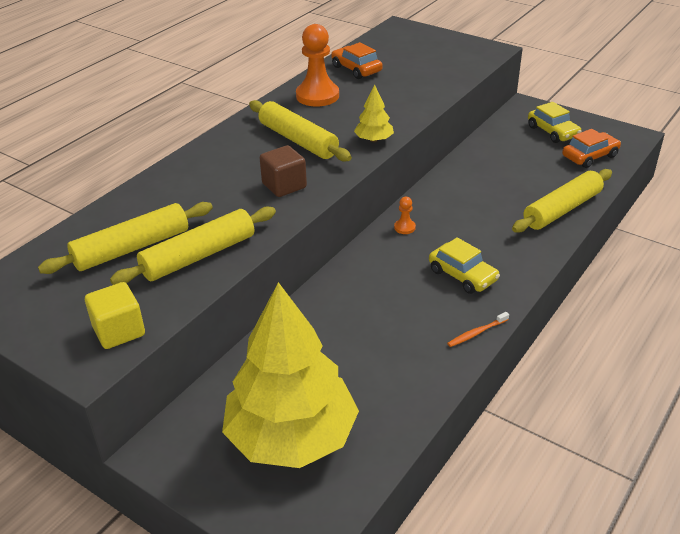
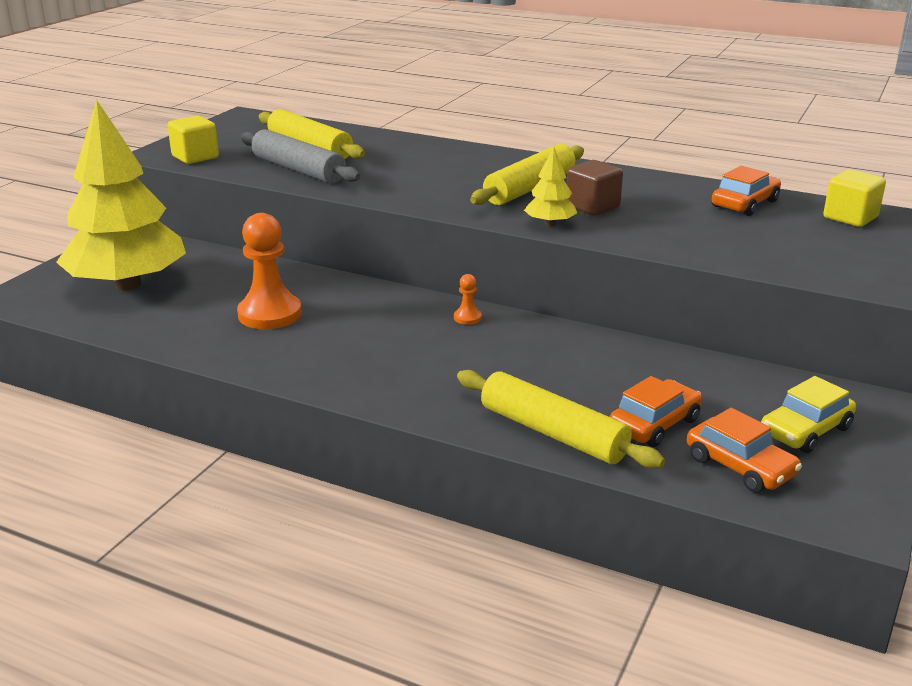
camera: 80 degrees right, 10 degrees down
(198, 256) = (298, 170): yellow rolling pin -> grey rolling pin
(284, 186) = (428, 190): brown cube -> brown cube (592, 207)
(317, 96) = (648, 189): orange pawn -> orange pawn (270, 314)
(388, 44) = (850, 217): none -> yellow cube
(462, 275) = (373, 357): yellow car -> none
(476, 333) = (264, 368): orange toothbrush -> none
(549, 174) = (654, 424): none -> orange car

